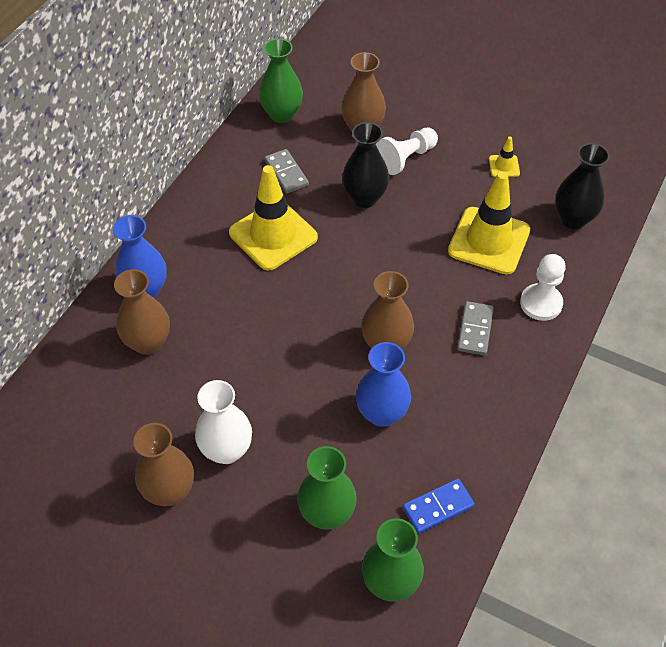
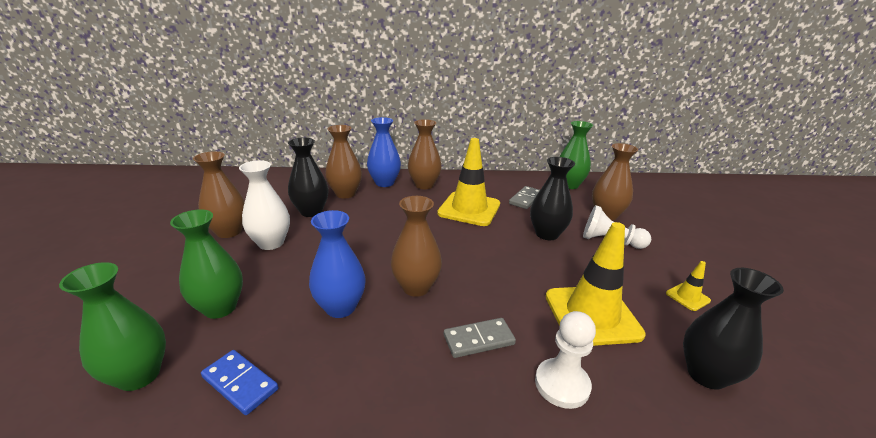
camera: 60 degrees right, 25 degrees down
(174, 393) = (311, 211): none -> black vase
(183, 250) = (424, 185): none -> brown vase

